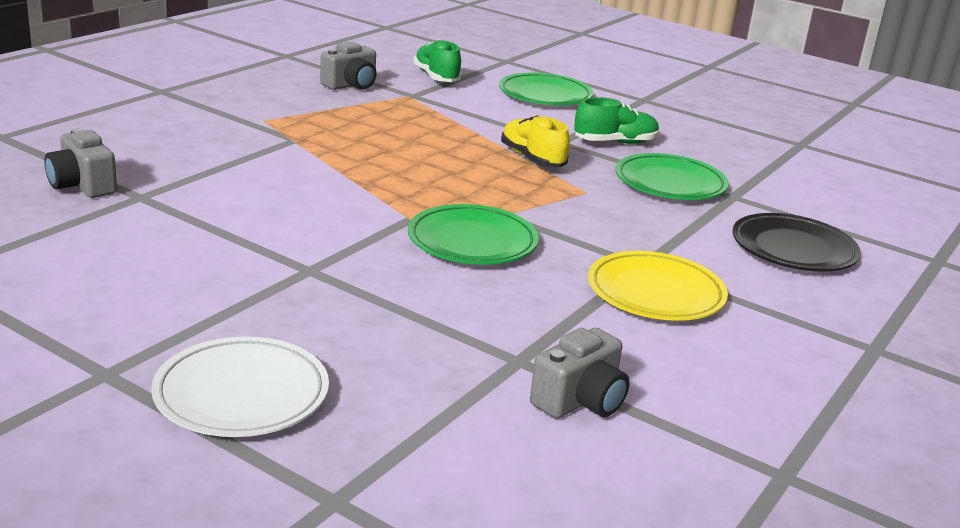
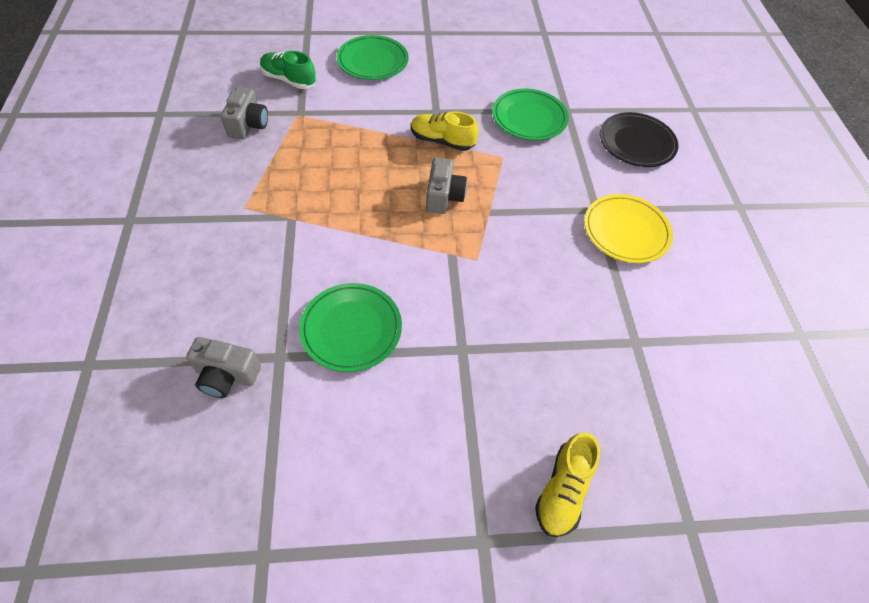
camera: 40 degrees left, 30 degrees up
(241, 394) = (563, 490): white plate -> yellow shoe
(472, 242) = (505, 252): green plate -> green plate (351, 329)
(580, 401) = (689, 351): grey camera -> grey camera (444, 197)
(615, 142) = (462, 92): green shoe -> none

